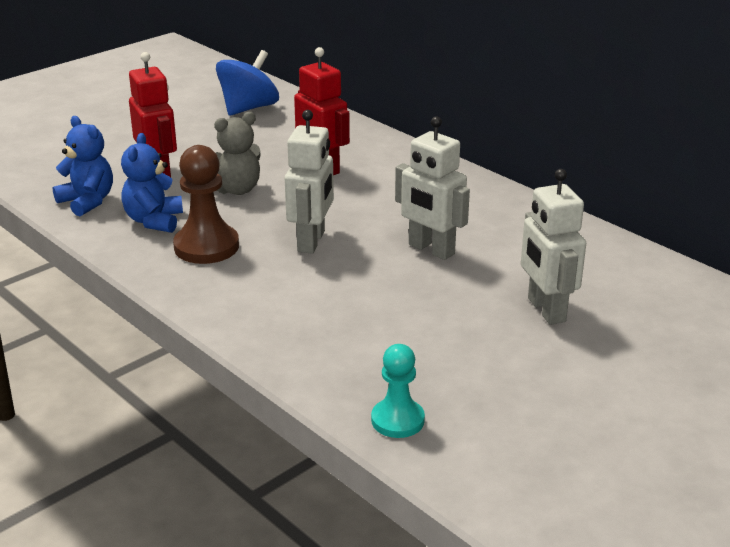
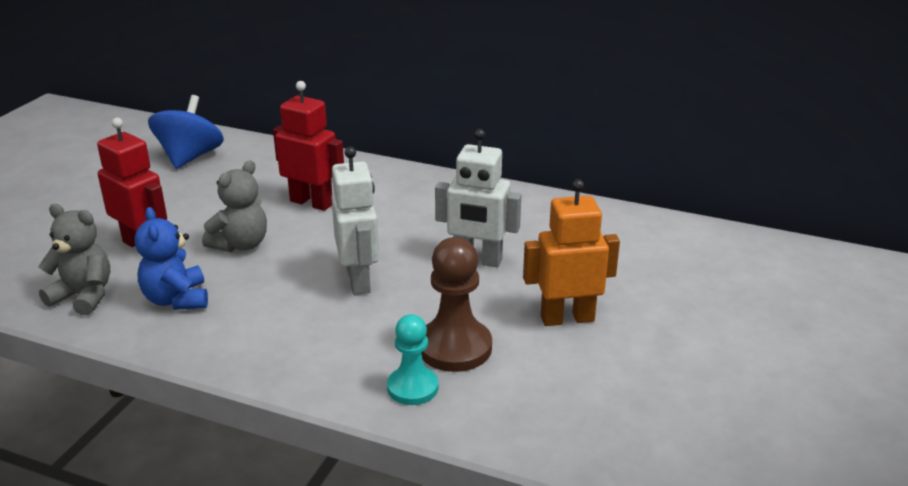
camera: 25 degrees left, 0 degrees up
(87, 201) = (84, 296): blue teddy bear -> grey teddy bear
(206, 247) = (255, 313): brown pawn -> brown pawn (454, 347)
(397, 420) = (583, 443): turquoise pawn -> turquoise pawn (412, 387)
(472, 318) = (567, 318): none -> orange robot
(545, 310) = (622, 292): white robot -> none

